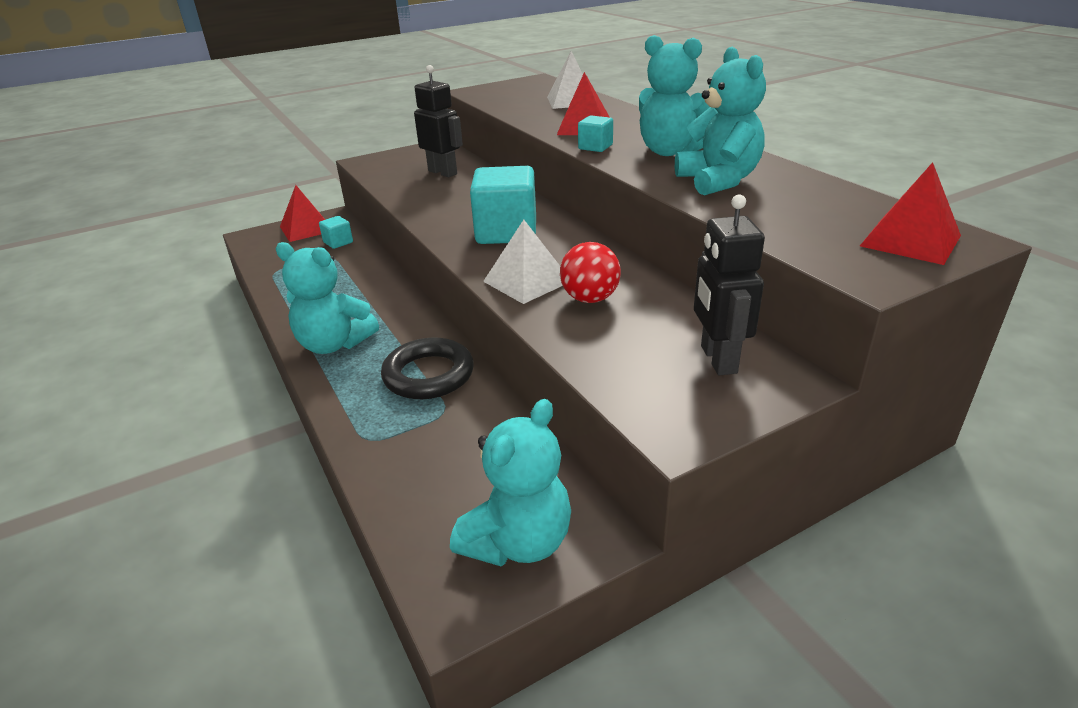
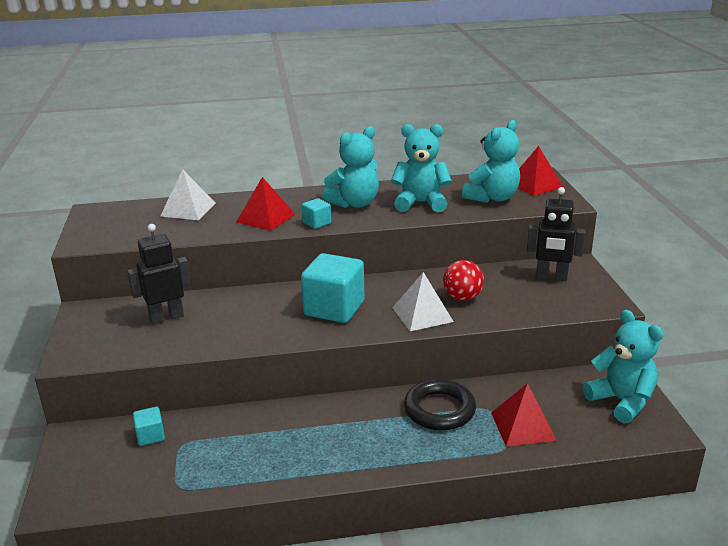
camera: 70 degrees left, 5 degrees down
(306, 228) = (85, 457): red pyramid -> red pyramid (523, 426)
(334, 344) = (362, 454): turquoise teddy bear -> turquoise teddy bear (492, 198)

